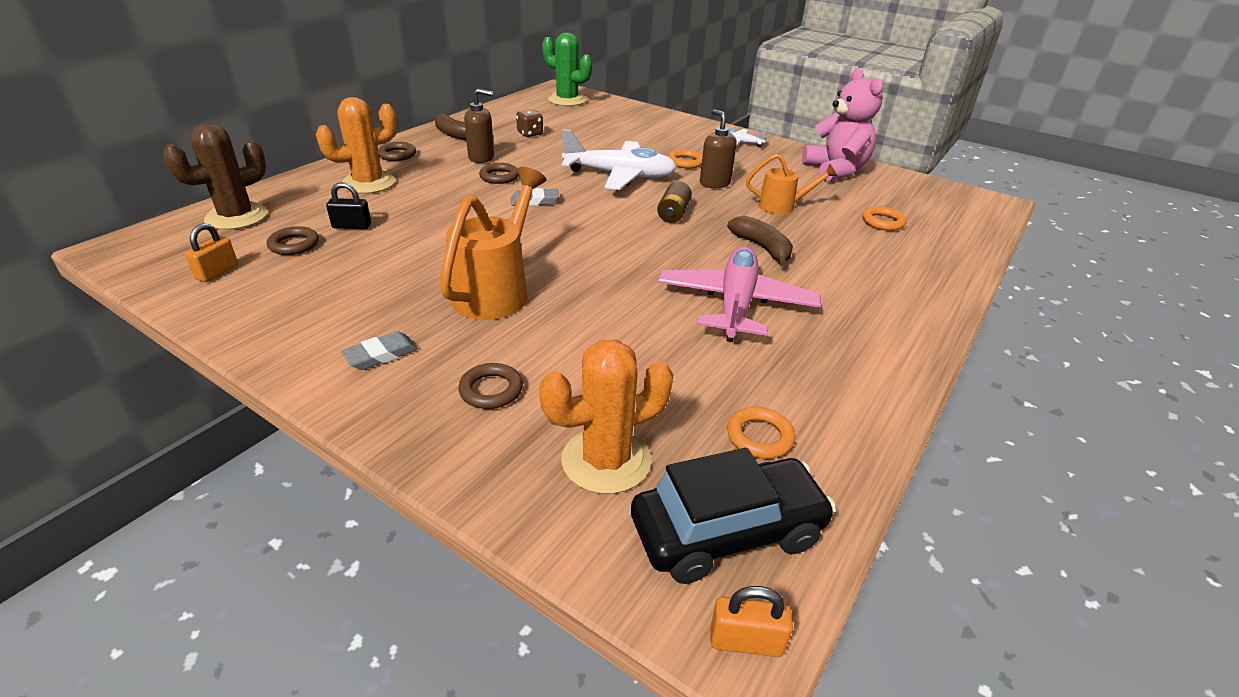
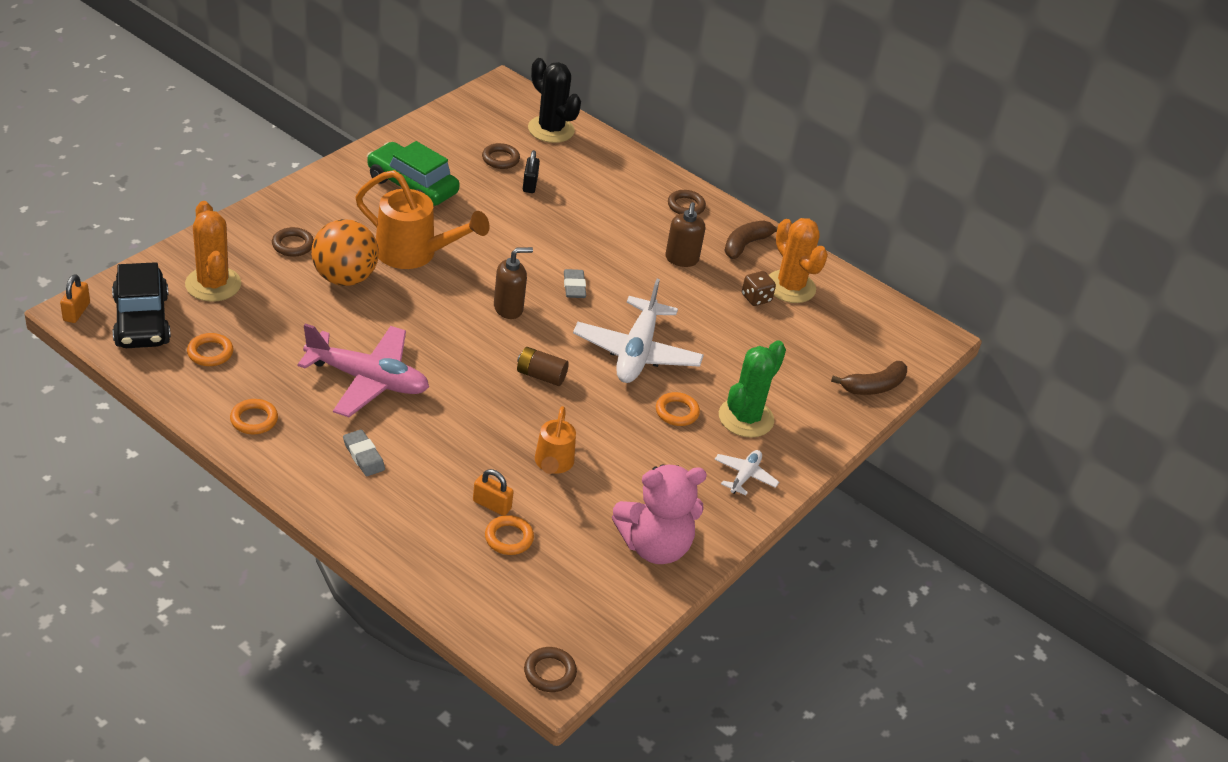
camera: 90 degrees right, 5 degrees up
(217, 272) = (463, 130): orange padlock -> orange padlock (492, 505)
(237, 217) = (551, 129): brown cactus -> black cactus
(347, 301) = (412, 186): none -> green car
(368, 183) = (616, 190): orange cactus -> orange cactus (790, 287)
(381, 355) = (343, 202): grey eraser -> grey eraser (363, 456)
(499, 177) = (632, 268): brown ring -> brown ring (550, 672)
(556, 337) = (344, 278): none -> orange ball
(567, 100) = (886, 341): green cactus -> green cactus (746, 418)
(714, 183) = (616, 423): brown soap dispenser -> brown soap dispenser (508, 308)
(762, 248) = (462, 422): brown banana -> brown banana (873, 386)
(855, 378) = (254, 420): none -> orange ring

